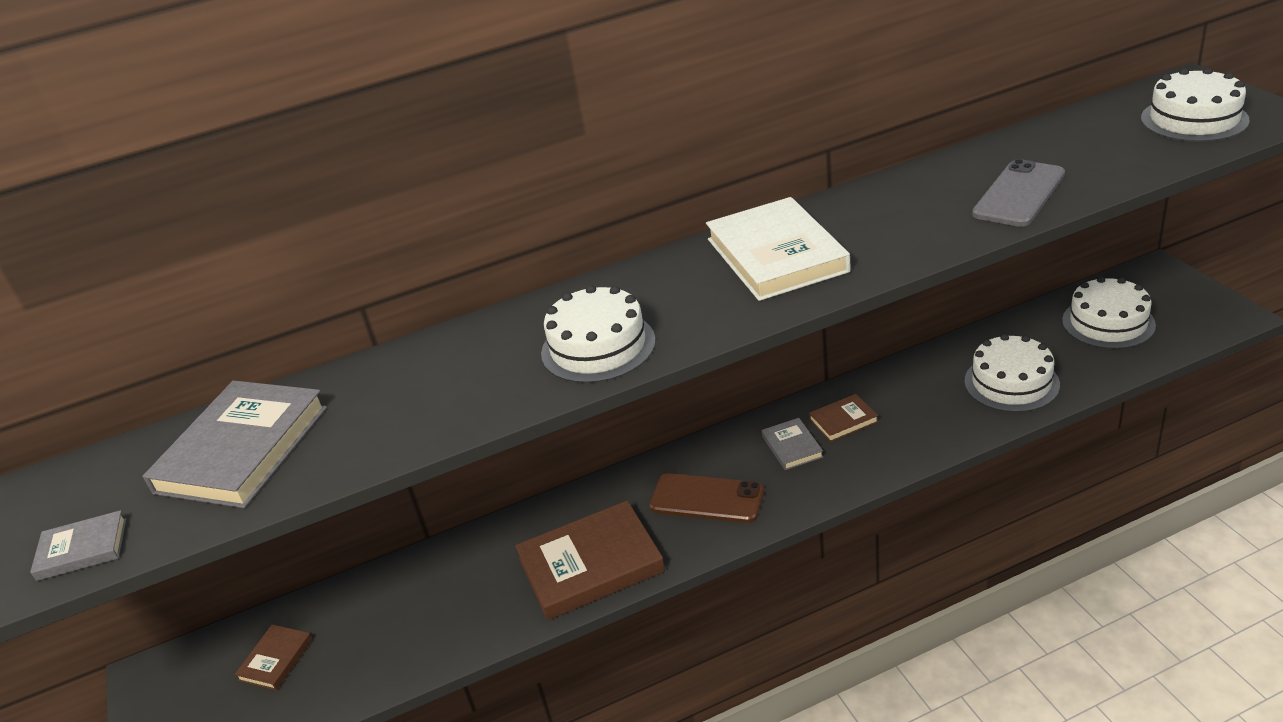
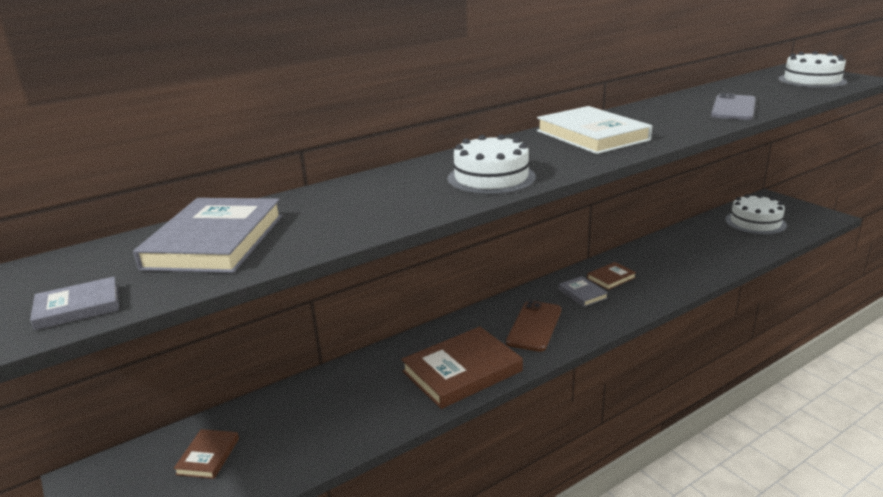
camera: 15 degrees left, 10 degrees down
(707, 499) = (534, 326): brown phone -> brown phone turned 75 degrees counterclockwise
(1011, 383) = (712, 253): white cake -> none

